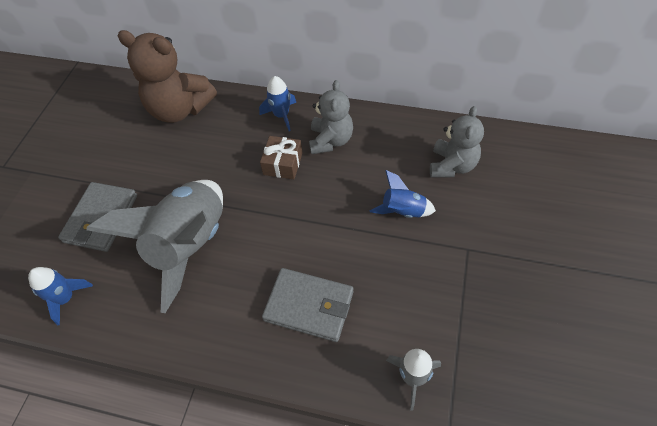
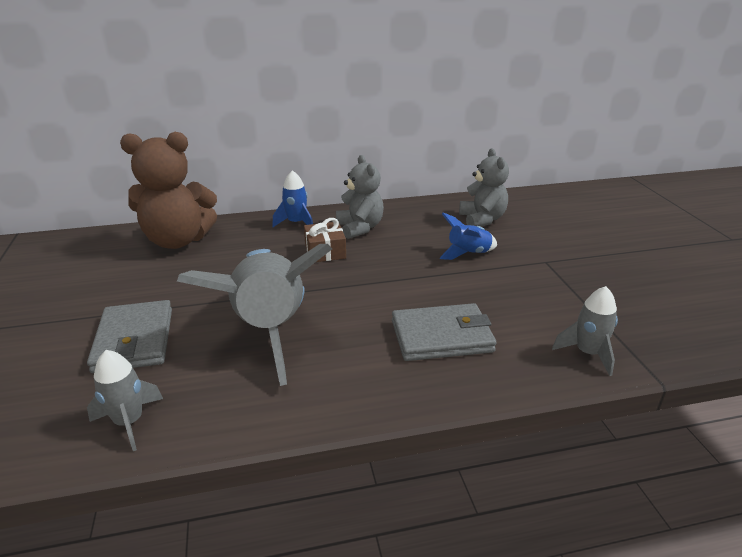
camera: 30 degrees left, 25 degrees down
(65, 298) = (129, 422): blue rocket -> grey rocket

